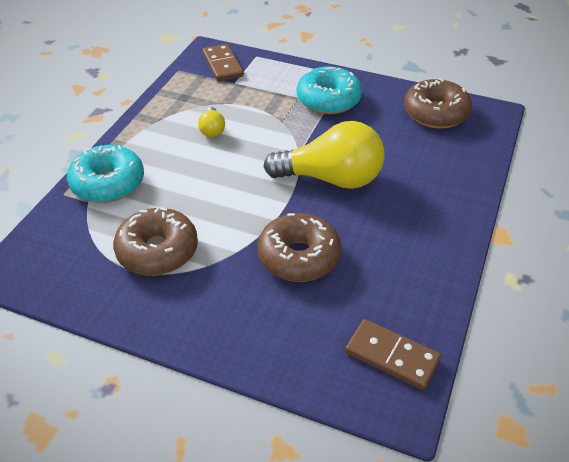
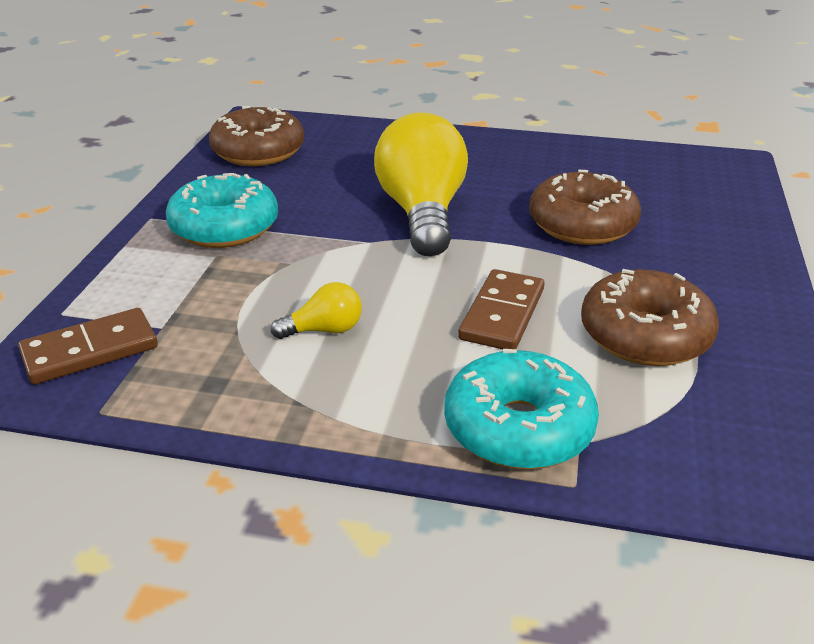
camera: 100 degrees left, 10 degrees down
(392, 356) = (681, 167): brown domino -> brown domino (502, 314)

